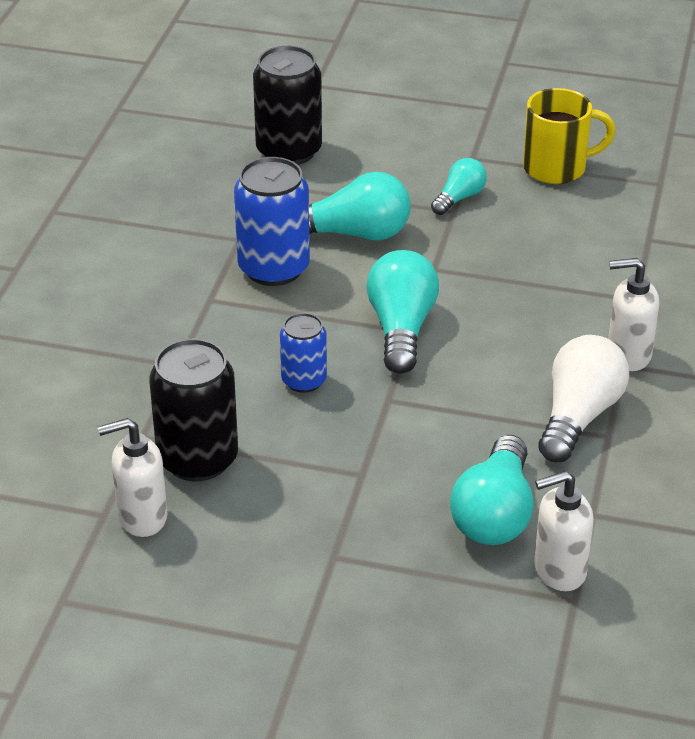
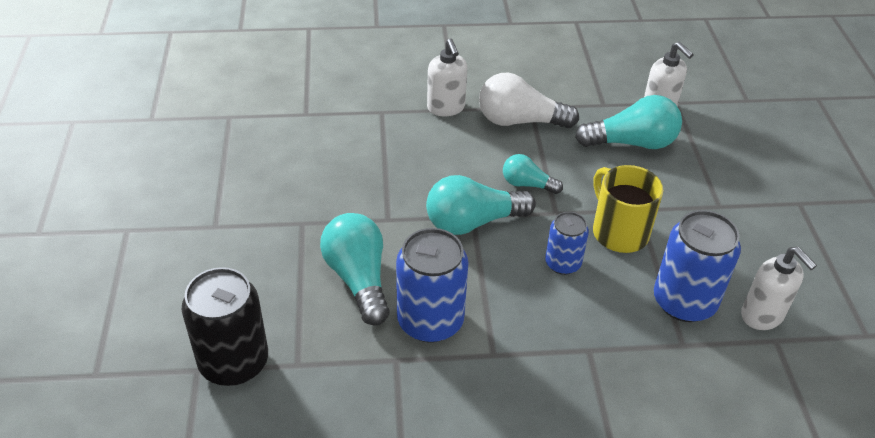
camera: 110 degrees left, 5 degrees up
(198, 459) = (684, 302): black can -> blue can
(459, 198) = (282, 223): turquoise light bulb -> turquoise light bulb (527, 184)
(557, 168) = (220, 173): yellow mug -> yellow mug (619, 232)

